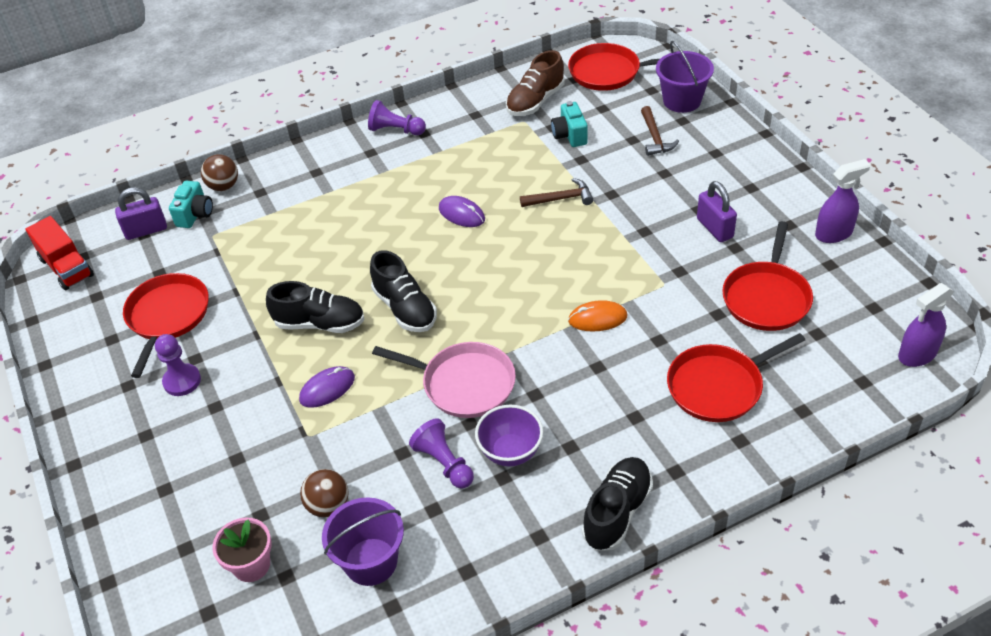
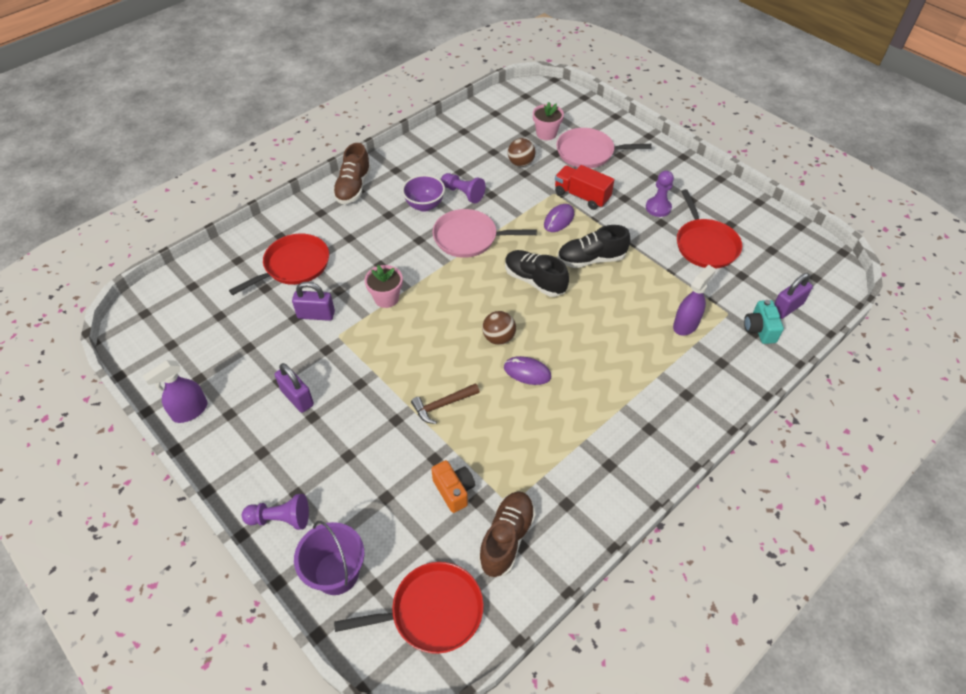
camera: 160 degrees right, 5 degrees up
(66, 267) = (817, 266): red truck -> red truck (581, 196)
(209, 505) = (588, 152): none -> pink pan
(223, 186) = (759, 362): brown ball -> brown ball (498, 338)
(371, 561) = (483, 145): purple bucket -> none
(396, 130) = (640, 463): purple pawn -> purple pawn (280, 519)
(570, 135) = (454, 490): turquoise camera -> orange camera
(597, 318) = (386, 298): orange mouse -> pink flower pot
(617, 512) = (353, 187): black shoe -> brown shoe
(655, 138) = (362, 504): brown hammer -> none
(690, 313) = (316, 315): none -> purple padlock
(766, 297) = (255, 338): red pan -> none
(917, 354) = (148, 312): purple spray bottle -> purple spray bottle (686, 325)

